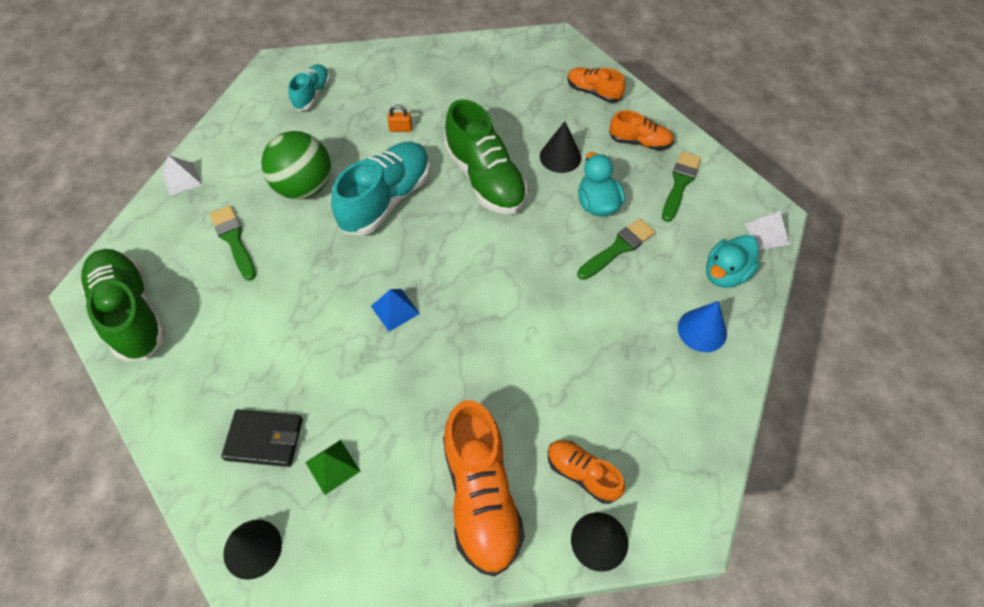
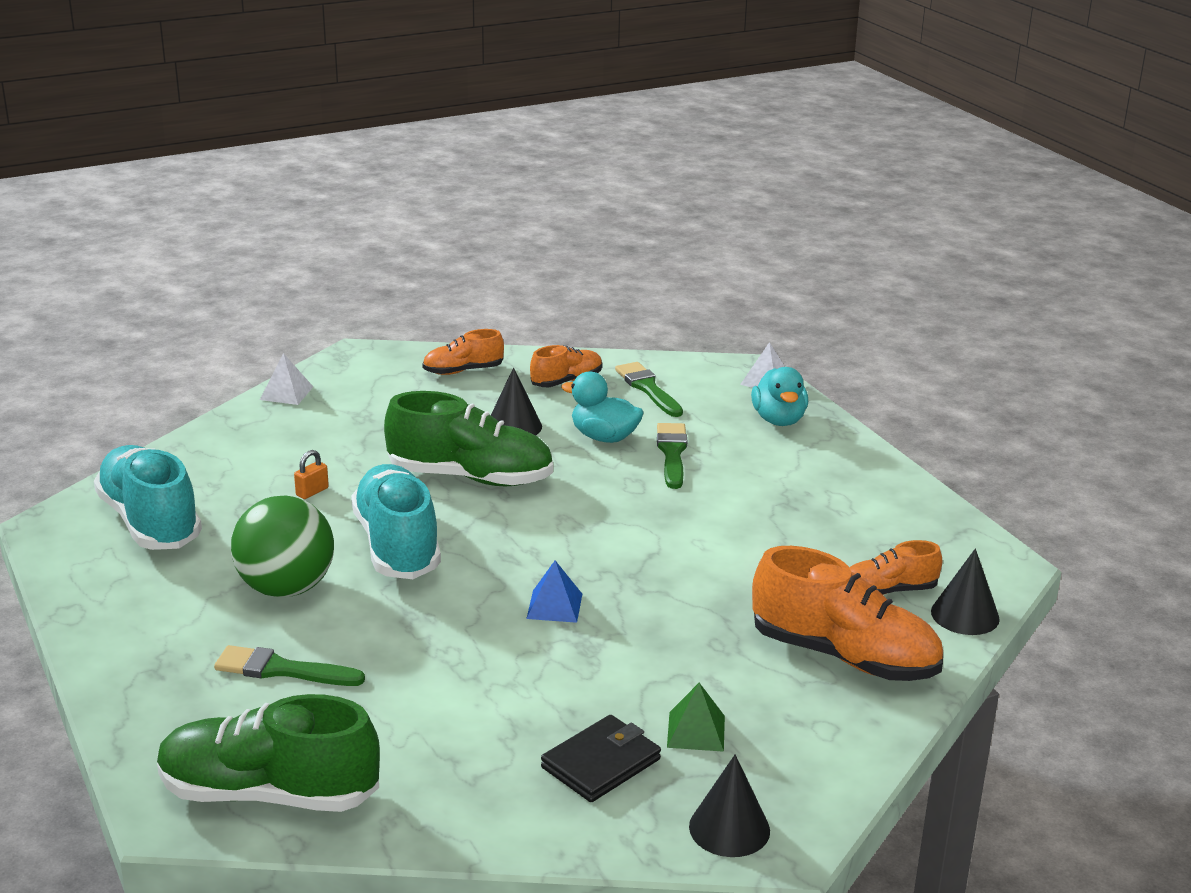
camera: 50 degrees left, 30 degrees down
(182, 179) = (113, 669): white pyramid -> white pyramid (286, 393)
(312, 94) = (150, 522): turquoise shoe -> turquoise shoe, size x1.84
(702, 330) = (821, 460): blue cone -> none

